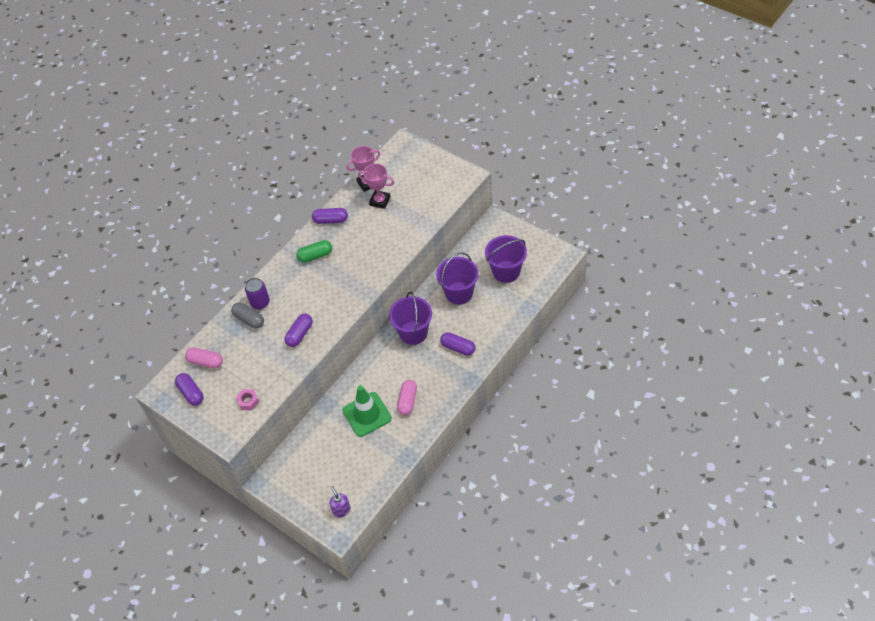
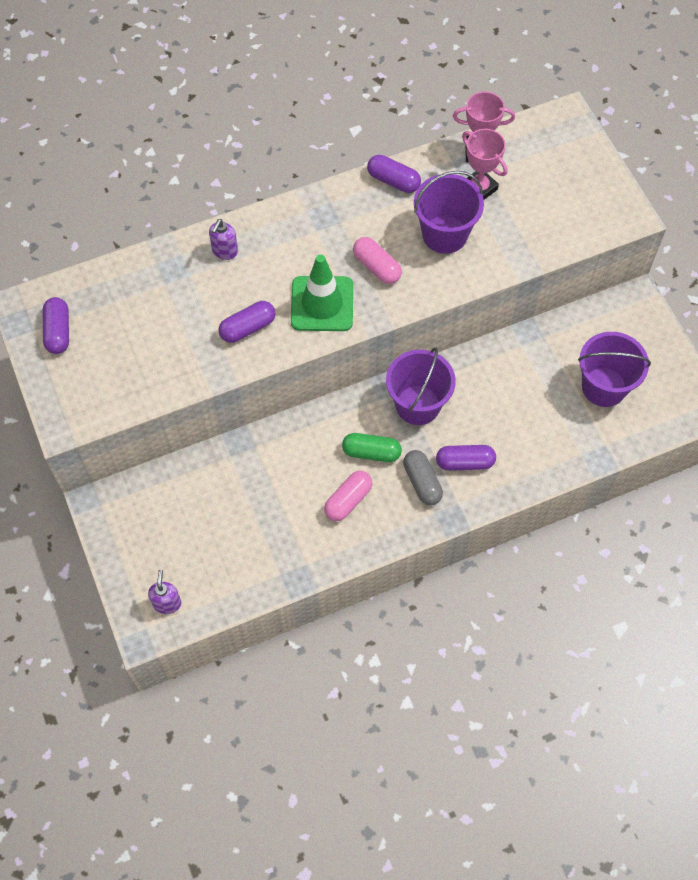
camera: 25 degrees right, 10 degrees up
(206, 362) = (103, 297): pink capsule -> pink capsule (377, 267)
(248, 401) = (122, 386): pink nut -> none
(249, 320) = (195, 268): grey capsule -> grey capsule (422, 482)
(260, 302) = (225, 251): purple can -> purple soap dispenser
(315, 256) = (340, 223): green capsule -> green capsule (371, 452)
(367, 414) = (283, 487): green traffic cone -> green traffic cone (322, 304)
(458, 348) = (465, 462): purple capsule -> purple capsule turned 60 degrees counterclockwise
(459, 293) = (517, 382): purple bucket -> purple bucket (444, 234)

